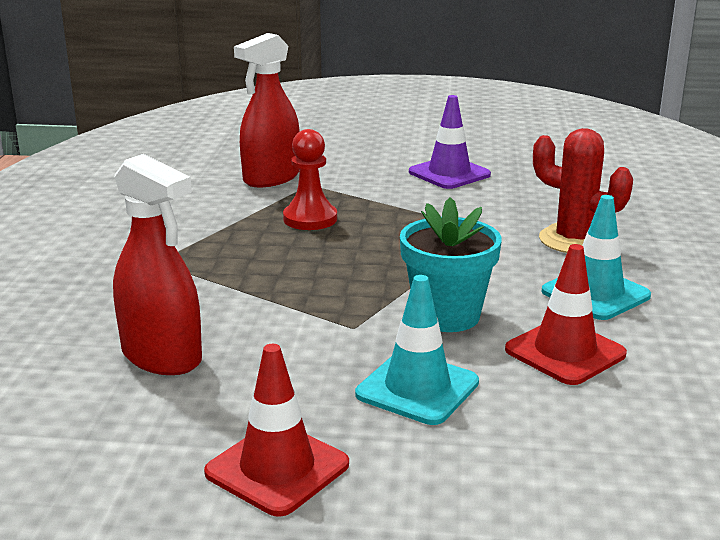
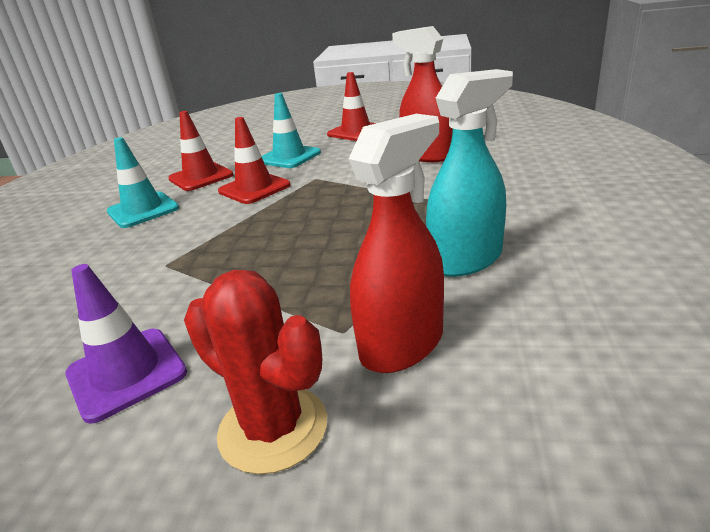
camera: 175 degrees left, 5 degrees up
(201, 216) = (466, 259): none -> turquoise spray bottle
(310, 219) = (342, 265): red pawn -> none
(447, 316) = (254, 188): turquoise flower pot -> red traffic cone
(574, 240) = (99, 257): red cactus -> red cactus (273, 428)

